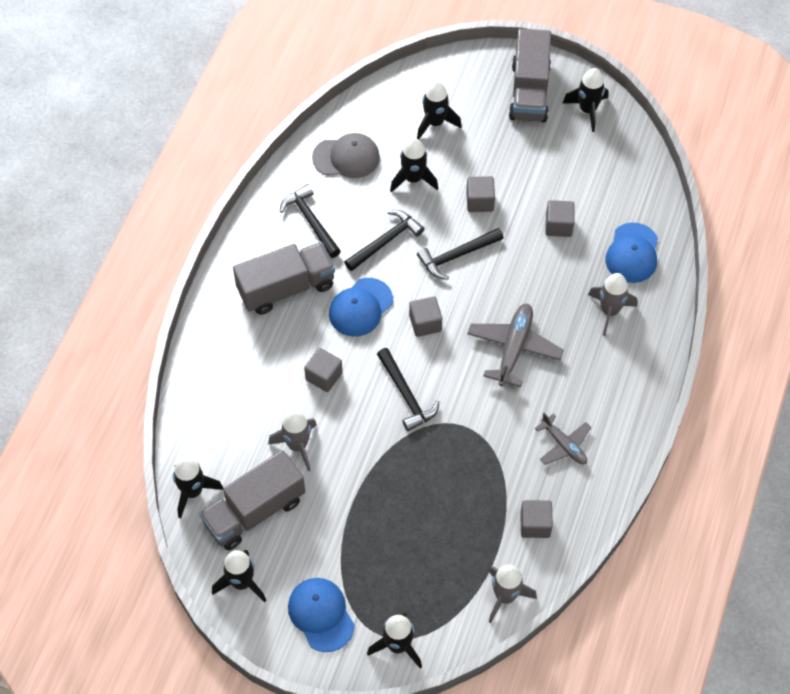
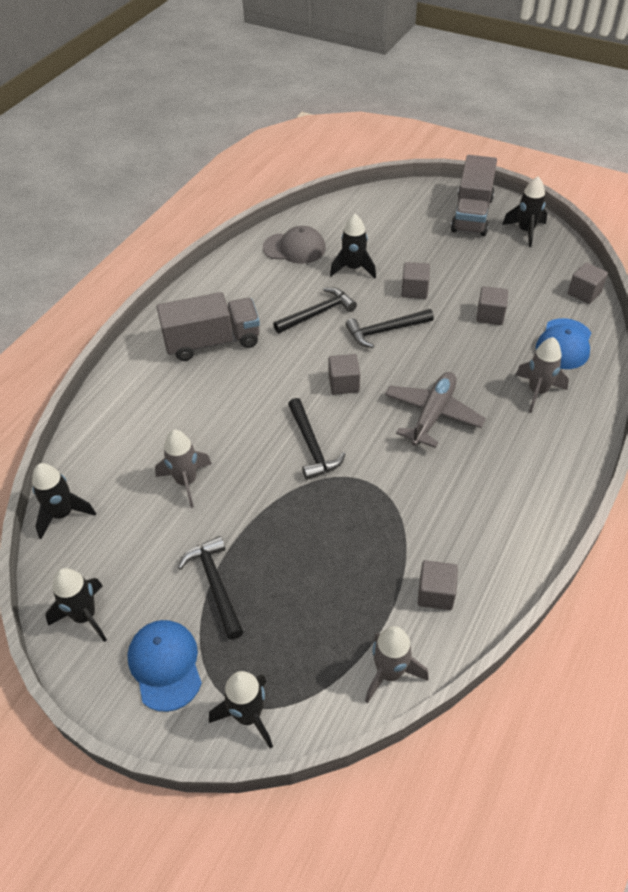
camera: 10 degrees right, 10 degrees down
(254, 511) = (122, 541): grey truck -> none
(311, 221) = (250, 292): black hammer -> black hammer (215, 584)
(324, 376) = (230, 420): grey cube -> grey cube (584, 293)
(360, 307) = (281, 364): blue cap -> none
(435, 123) = (381, 230): black rocket -> none
(564, 445) = (477, 513): grey plane -> none

